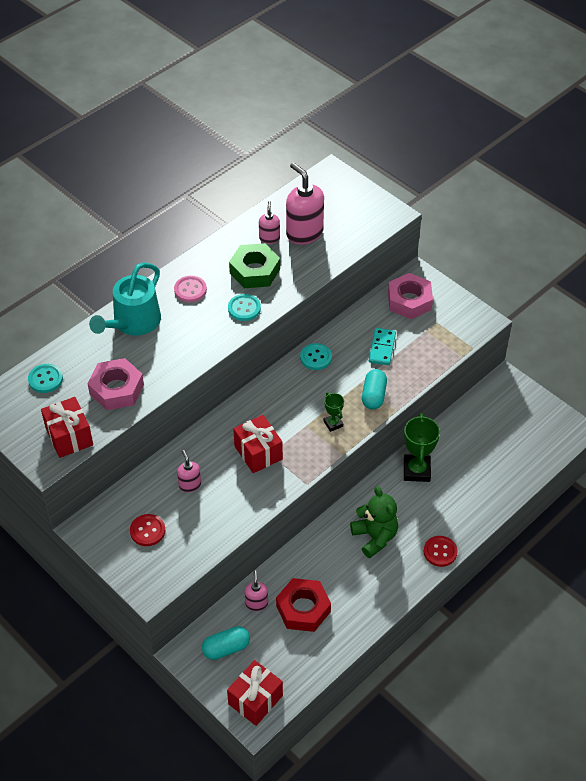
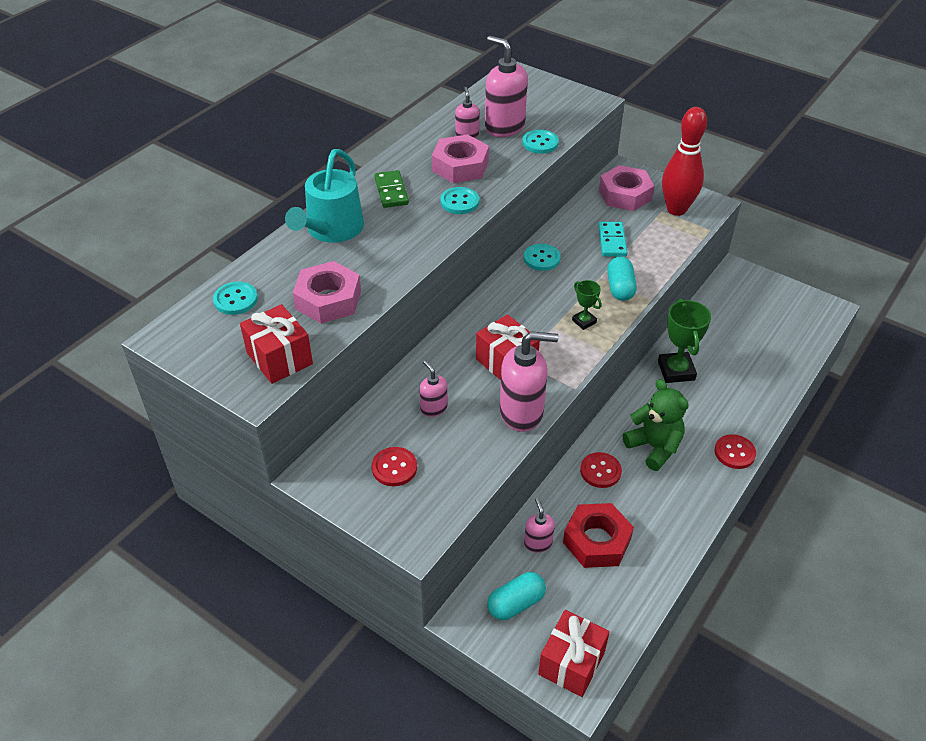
camera: 10 degrees left, 5 degrees down
(190, 290) = (391, 191): pink button -> green domino
(254, 271) = (460, 166): green nut -> pink nut
(258, 499) = (522, 412): none -> pink soap dispenser
(324, 551) = (600, 471): none -> red button
(330, 255) = (540, 143): none -> turquoise button
(450, 322) = (676, 209): none -> red bowling pin

